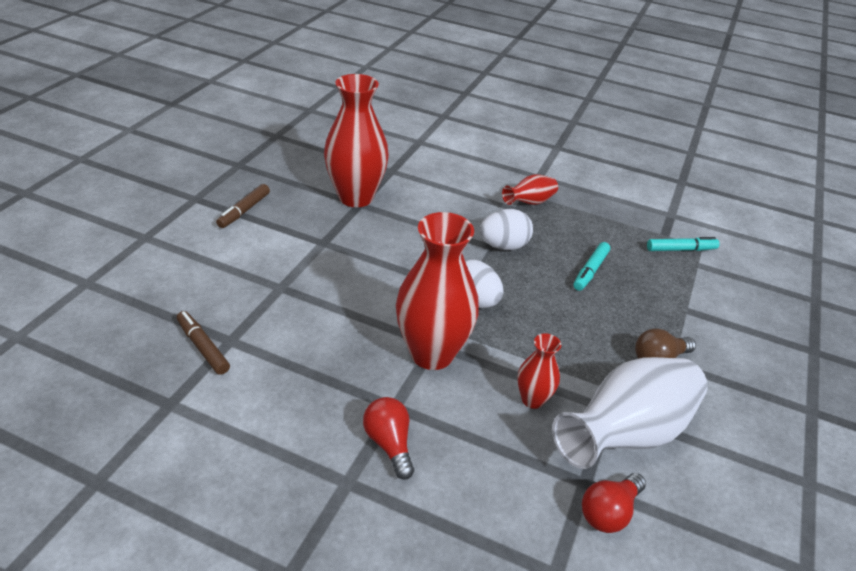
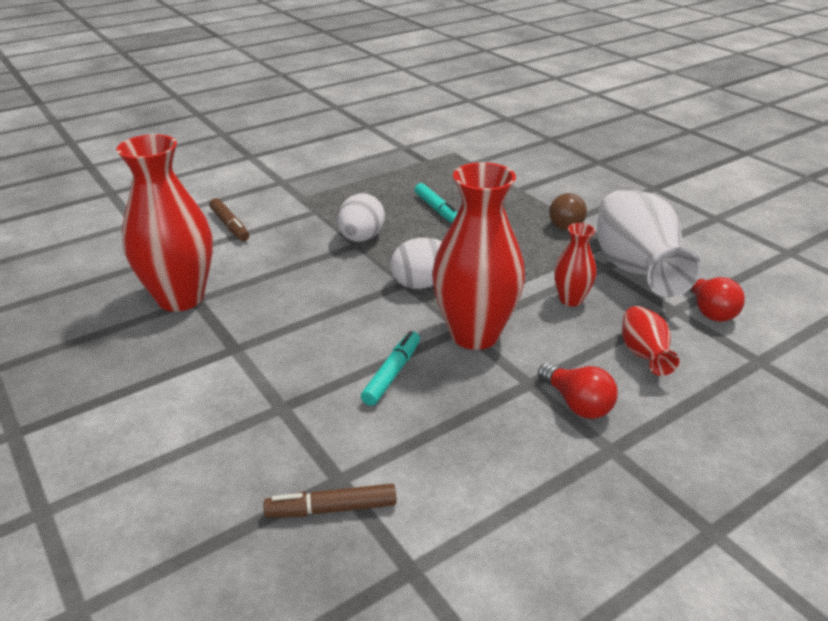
camera: 55 degrees left, 5 degrees down
(244, 211) = (99, 394): brown marker -> brown marker (230, 225)
(389, 444) = (577, 404): red light bulb -> red light bulb turned 135 degrees counterclockwise
(529, 202) = (314, 201): red vase -> red vase (643, 355)
(681, 249) = (449, 161): turquoise marker -> turquoise marker (392, 373)

